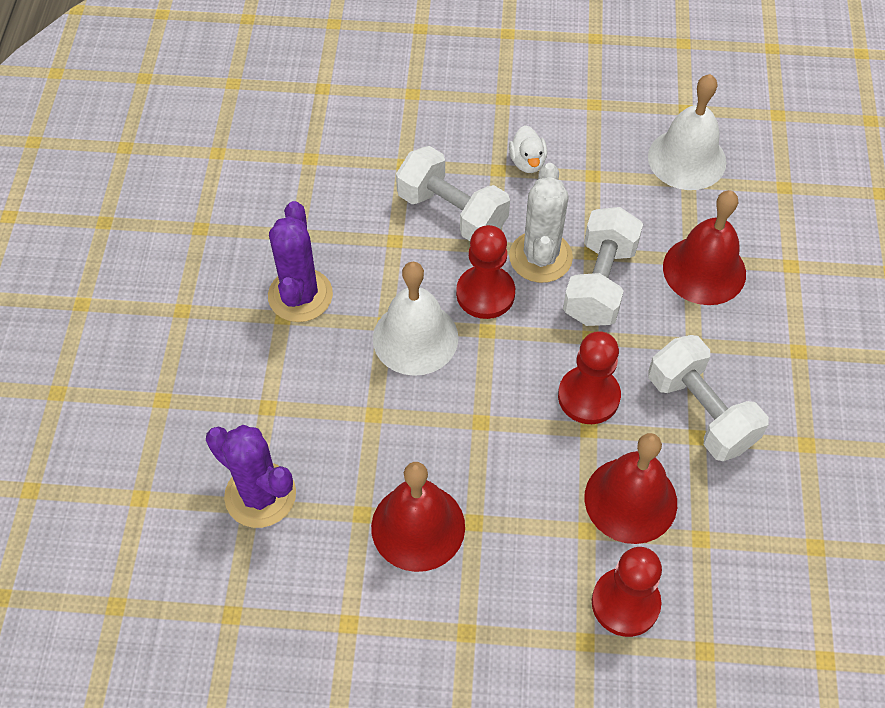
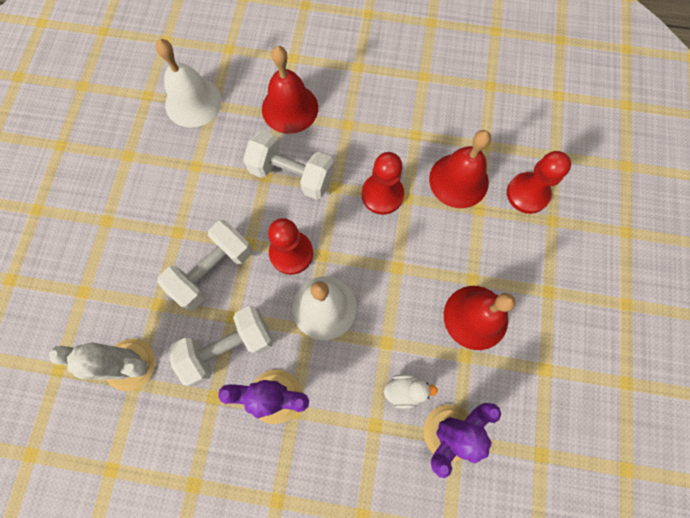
camera: 85 degrees left, 15 degrees up
(527, 162) = (174, 210): white duck -> white duck (405, 390)
(540, 257) = (264, 211): white cactus -> white cactus (130, 364)
(700, 412) = (398, 129): white dumbbell -> white dumbbell (228, 347)

